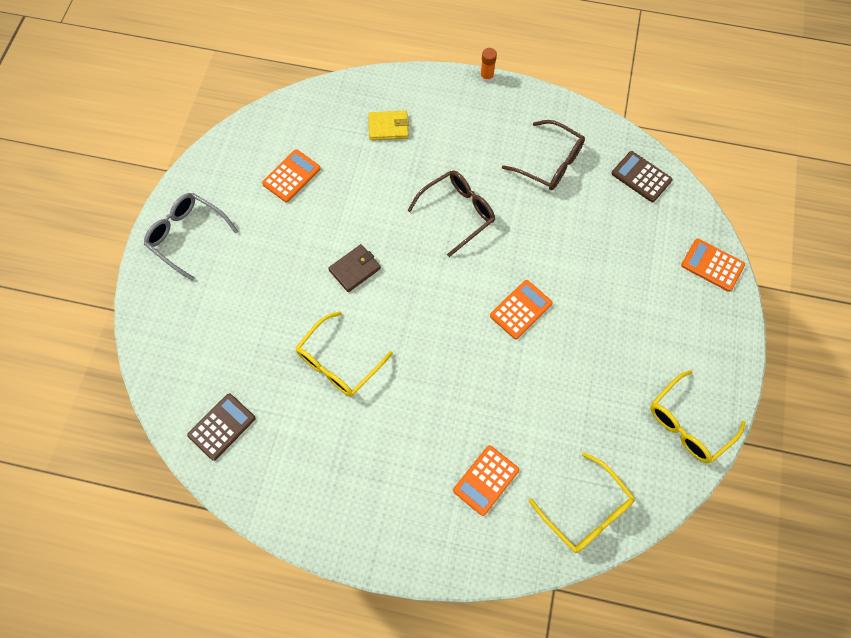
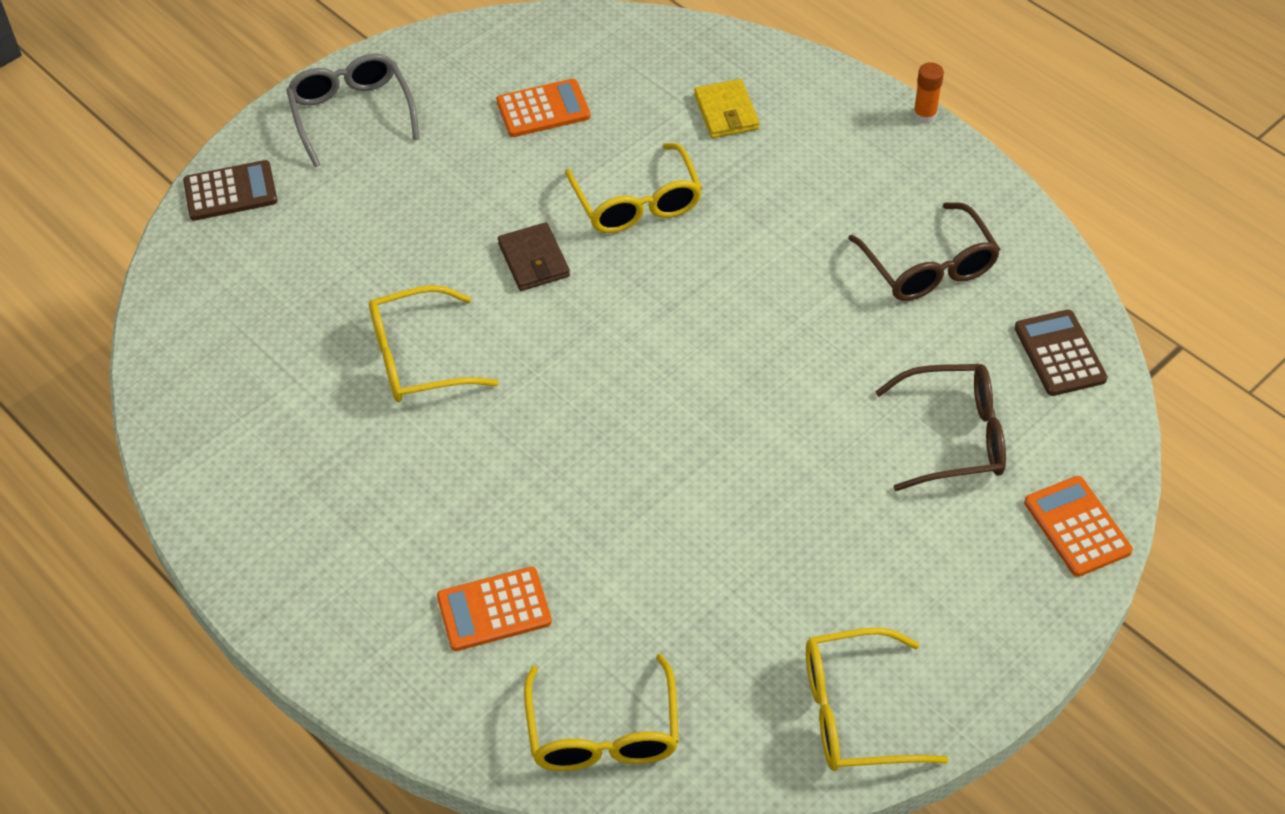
camera: 35 degrees right, 15 degrees down
(222, 426) = (210, 351): brown calculator -> brown calculator (230, 191)
(355, 269) = (533, 260): brown wallet -> brown wallet turned 75 degrees clockwise
(383, 206) = (637, 203): none -> yellow glasses
(388, 127) = (726, 112): yellow wallet -> yellow wallet turned 45 degrees clockwise
(458, 213) = (736, 263): brown glasses -> brown glasses (955, 436)
(520, 309) = (725, 428): orange calculator -> none

